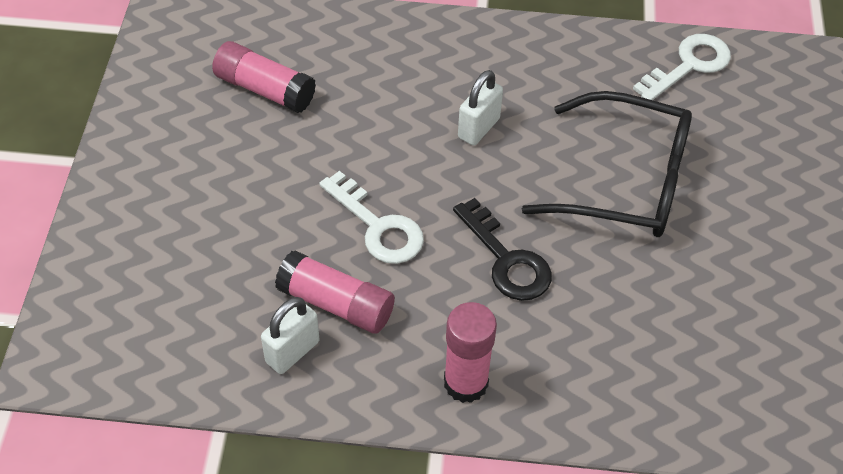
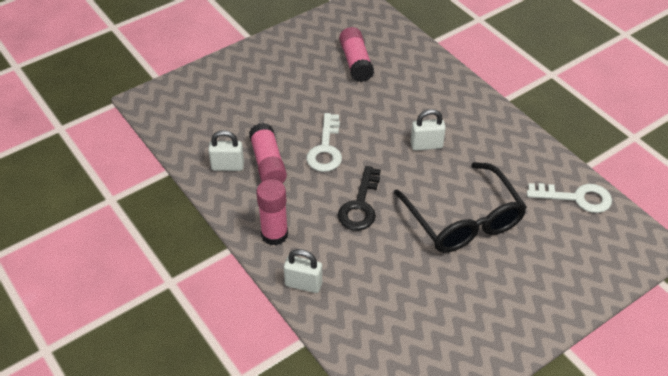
camera: 50 degrees right, 5 degrees down
(575, 408) = (303, 284): none -> white padlock

